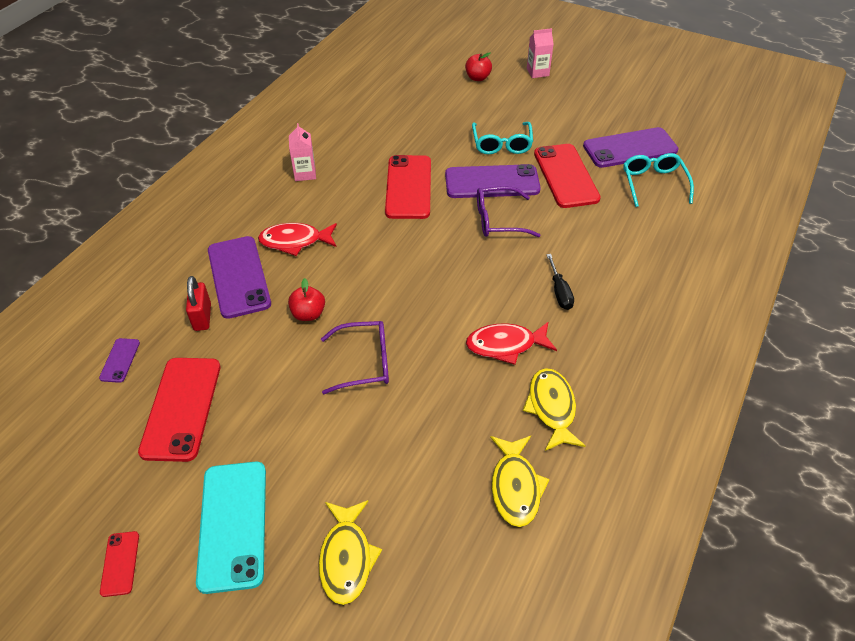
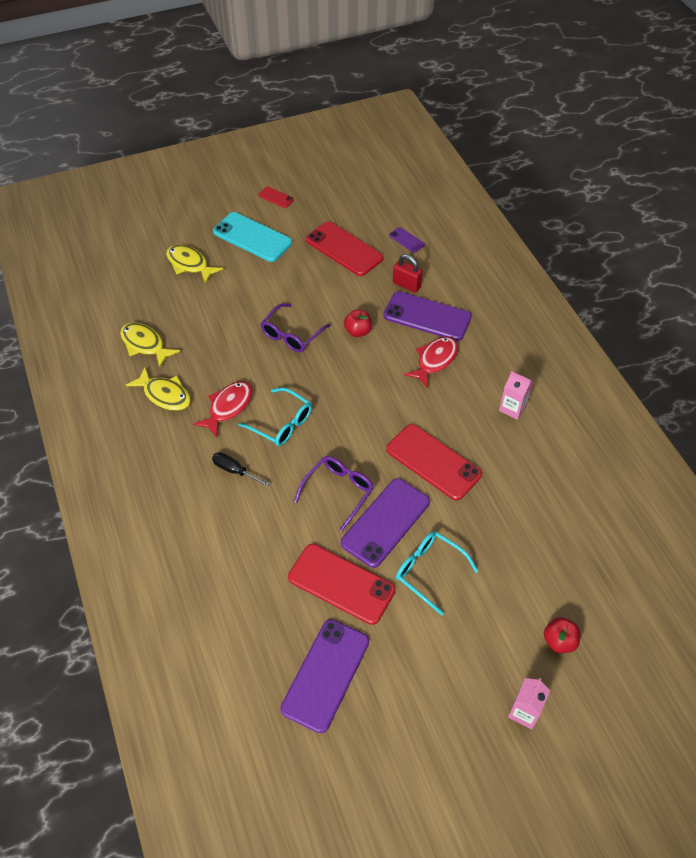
camera: 130 degrees right, 5 degrees up
(653, 183) = (265, 645): turquoise glasses -> turquoise glasses (282, 423)

